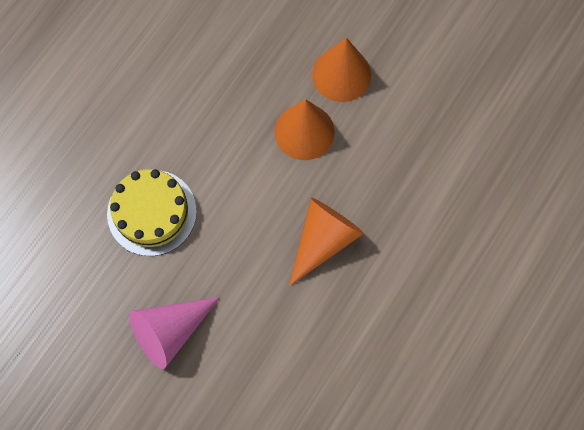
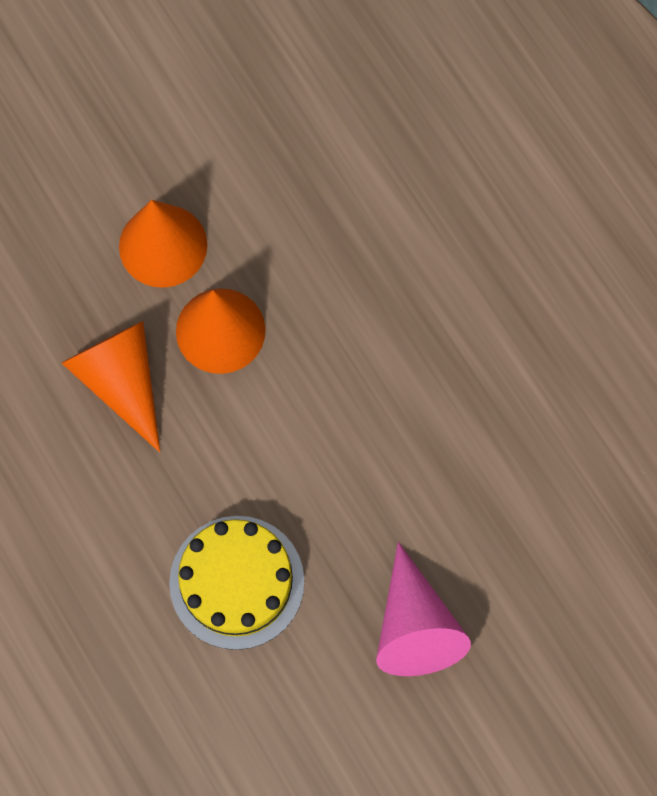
camera: 65 degrees left, 0 degrees up
(323, 240) = (382, 374): orange cone -> orange cone (121, 380)

